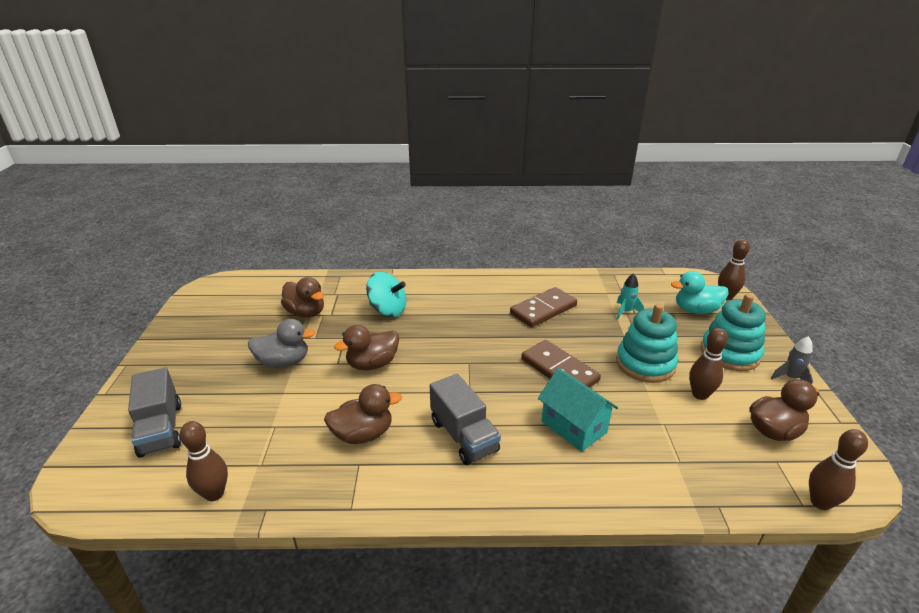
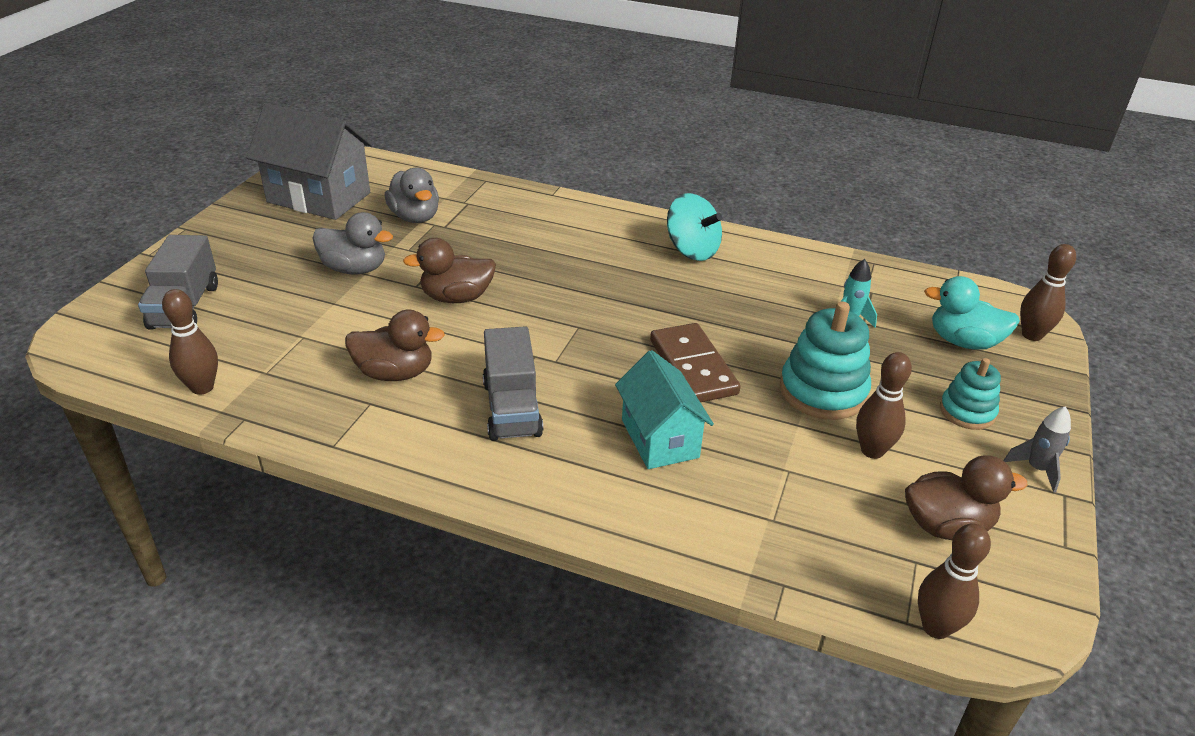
camera: 20 degrees right, 5 degrees up
(223, 315) = (319, 197): none -> grey house
(306, 313) = (415, 217): brown duck -> grey duck
(388, 310) = (518, 237): turquoise spinning top -> turquoise spinning top (692, 250)
(543, 309) = (729, 286): brown domino -> none
(729, 353) = (967, 411): turquoise stacking toy -> turquoise stacking toy, size x0.61

